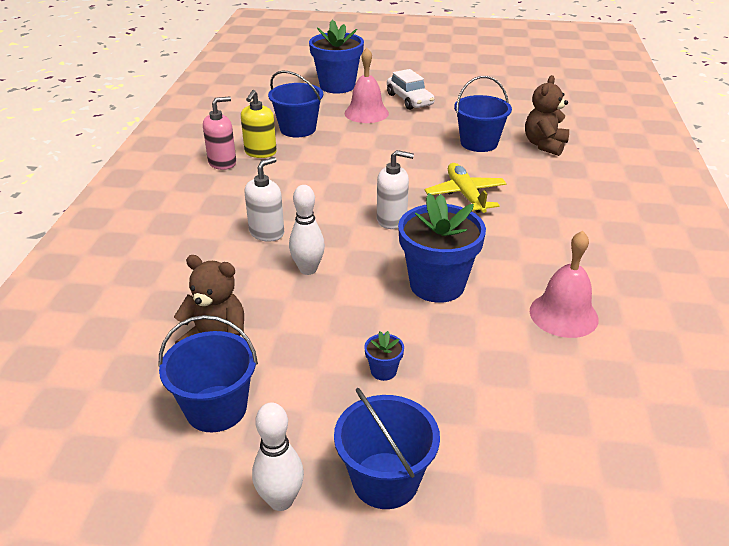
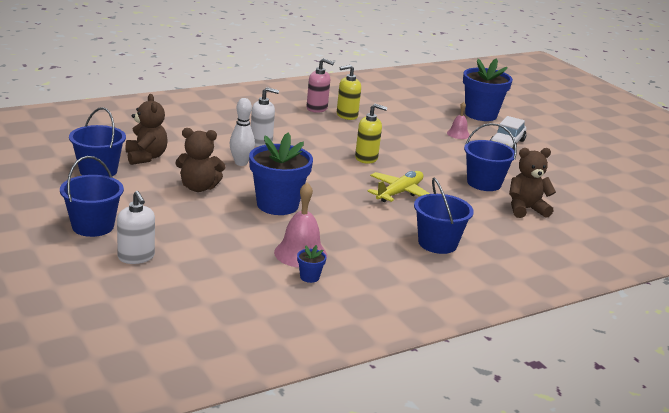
camera: 50 degrees right, 10 degrees down
(281, 500) = (54, 203): white bowling pin -> none
(298, 129) = (395, 118): blue bucket -> blue bucket (437, 243)
(345, 330) = (198, 187): none -> brown teddy bear
(366, 113) = (458, 134): pink bell -> pink bell, size x0.59
(372, 182) = (366, 158): none -> yellow soap dispenser
(383, 371) = (175, 207): blue flower pot -> blue flower pot (309, 277)
(392, 220) = (330, 175): white soap dispenser -> white soap dispenser (136, 257)

